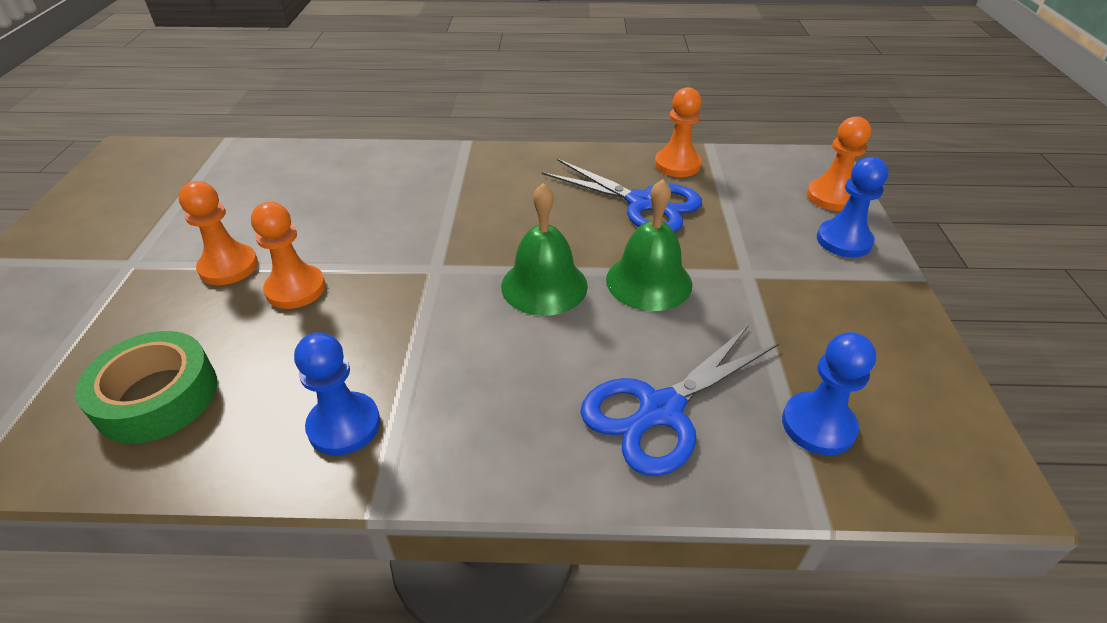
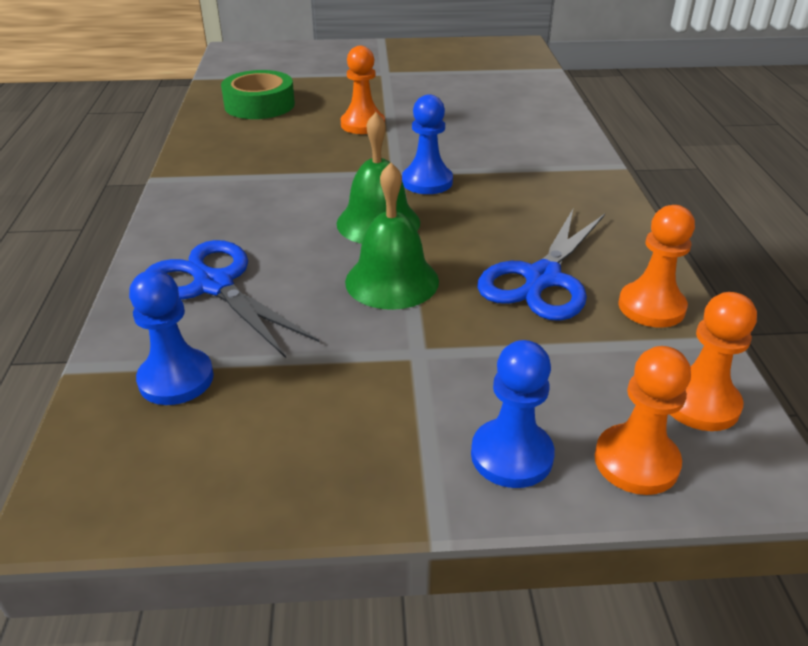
camera: 85 degrees right, 5 degrees down
(228, 267) = (385, 100): orange pawn -> orange pawn (700, 403)
(344, 425) = (225, 160): blue pawn -> blue pawn (427, 182)

